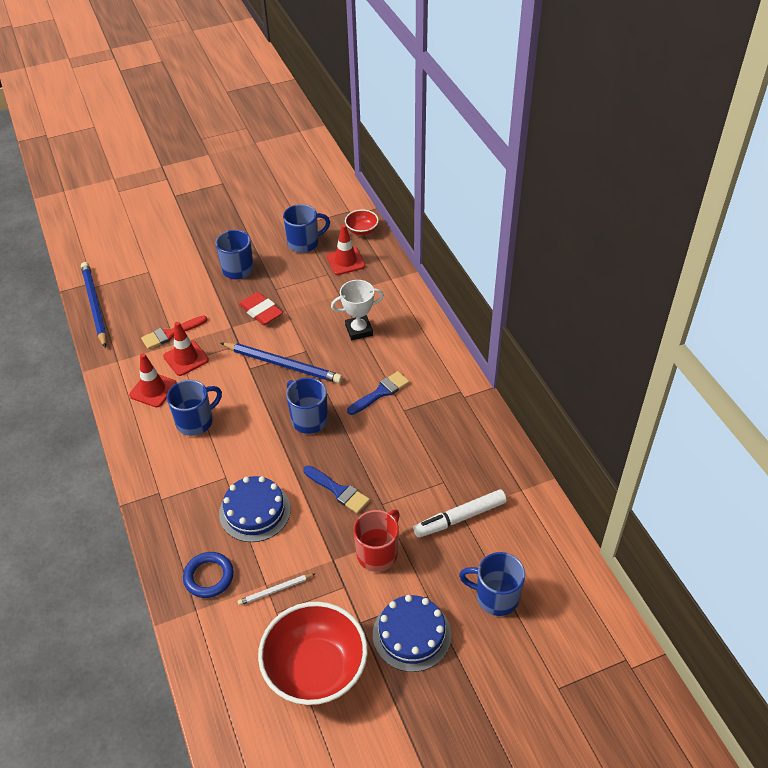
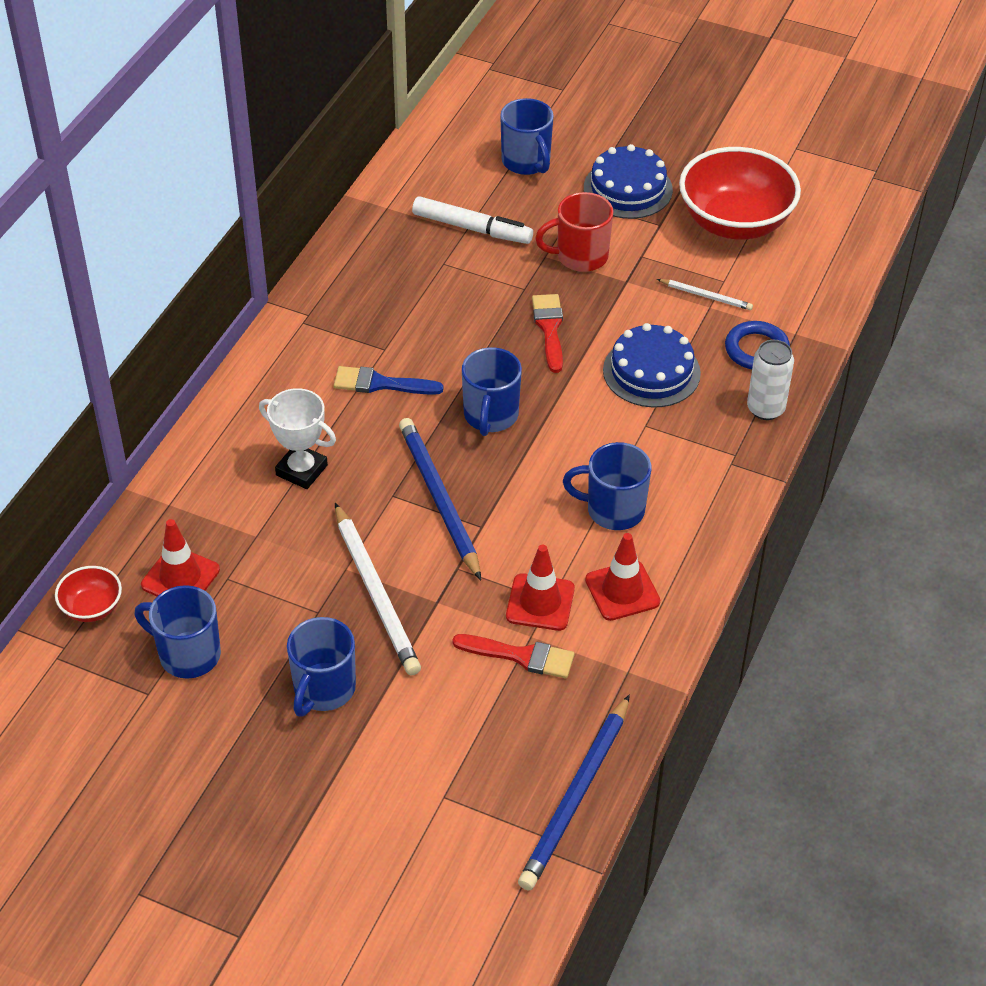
camera: 135 degrees left, 0 degrees up
(168, 541) = (765, 409): none -> white can
(261, 311) = (376, 593): red eraser -> white pencil
(338, 491) = (549, 329): blue brush -> red brush

